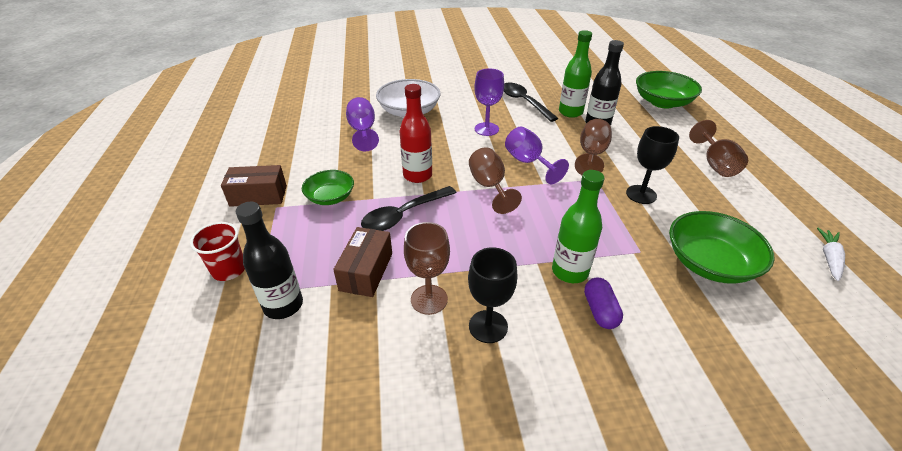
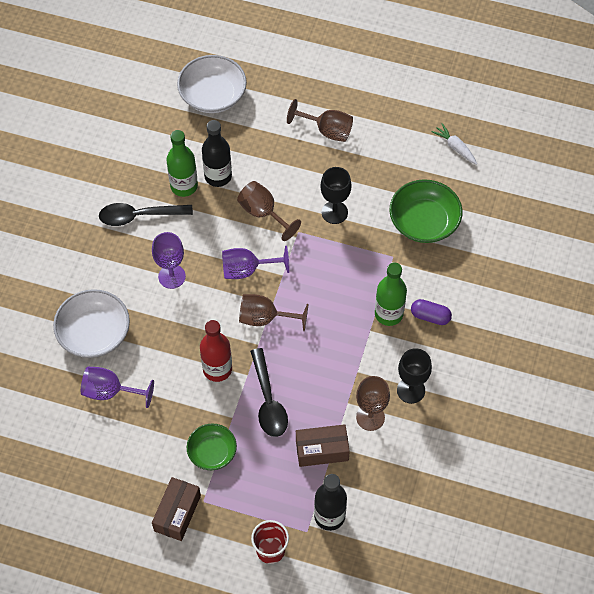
camera: 65 degrees left, 20 degrees up
(366, 271) = (322, 450): brown box -> brown box turned 45 degrees counterclockwise
(662, 102) = (213, 95): green bowl -> white bowl

